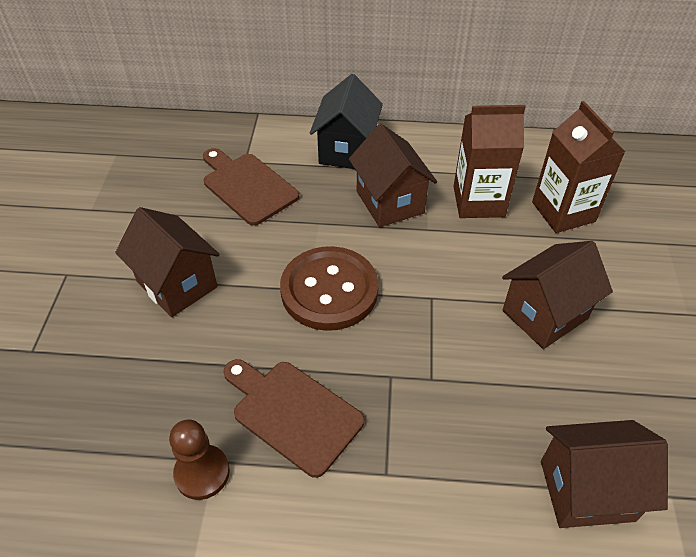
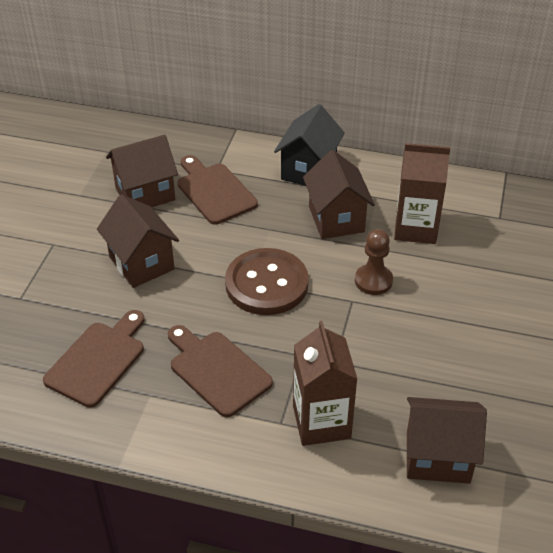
camera: 10 degrees right, 5 degrees down
(141, 422) = (98, 360): none -> brown cutting board
(202, 473) = (139, 401): brown pawn -> brown pawn (373, 281)
(545, 314) = (446, 326): brown house -> brown house (145, 194)
(563, 212) = (490, 246): brown carton -> brown carton (321, 422)

